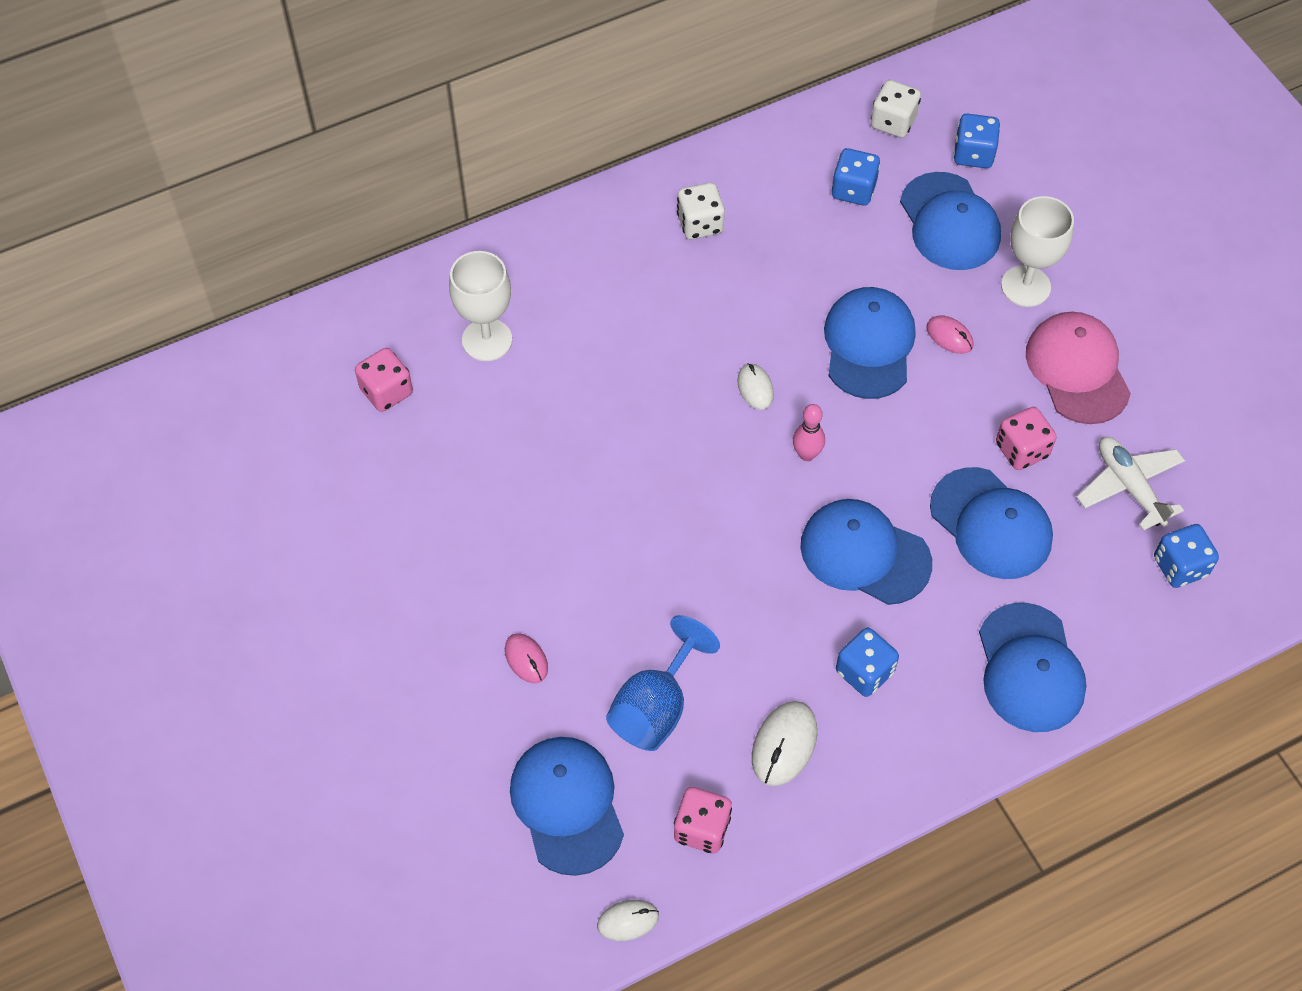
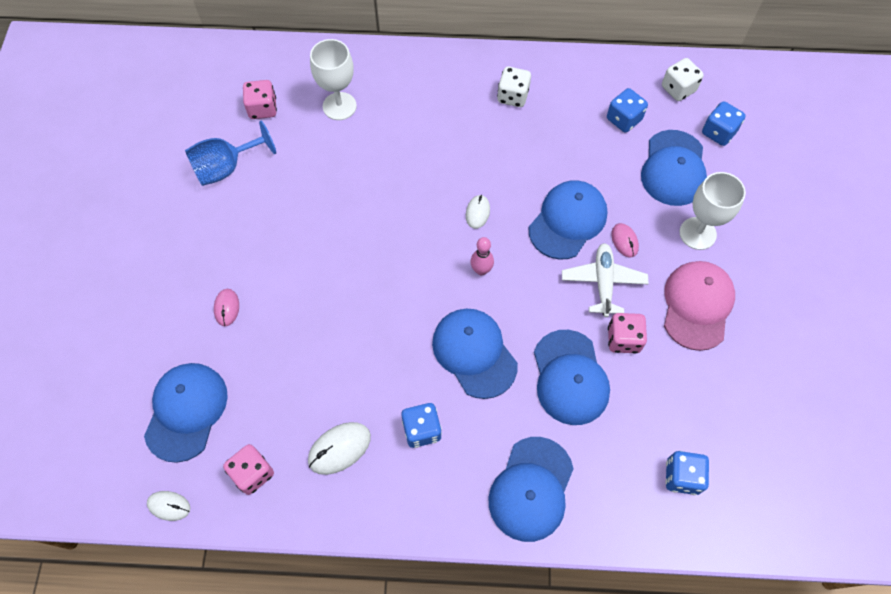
camera: 30 degrees right, 5 degrees up
(655, 708) = (279, 380): blue goblet -> blue goblet (226, 168)
(1129, 486) = (682, 402): white plane -> white plane (603, 282)

